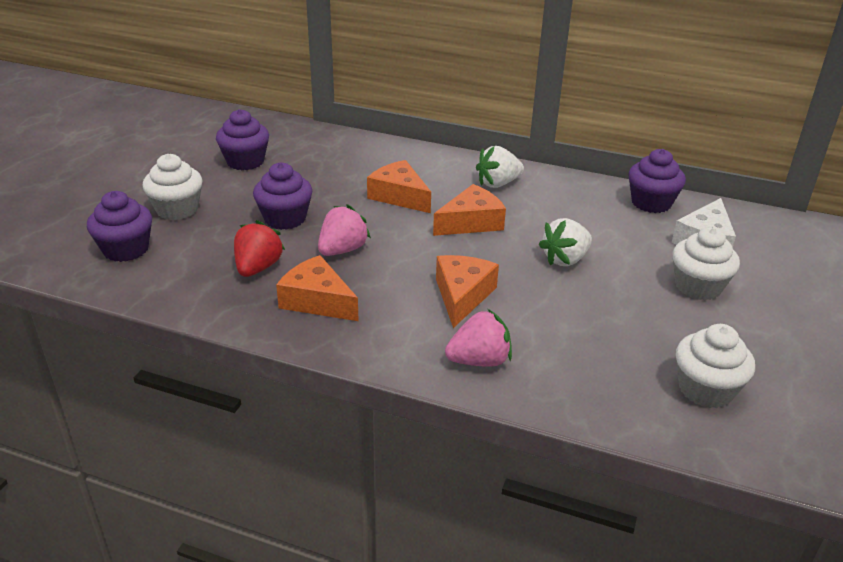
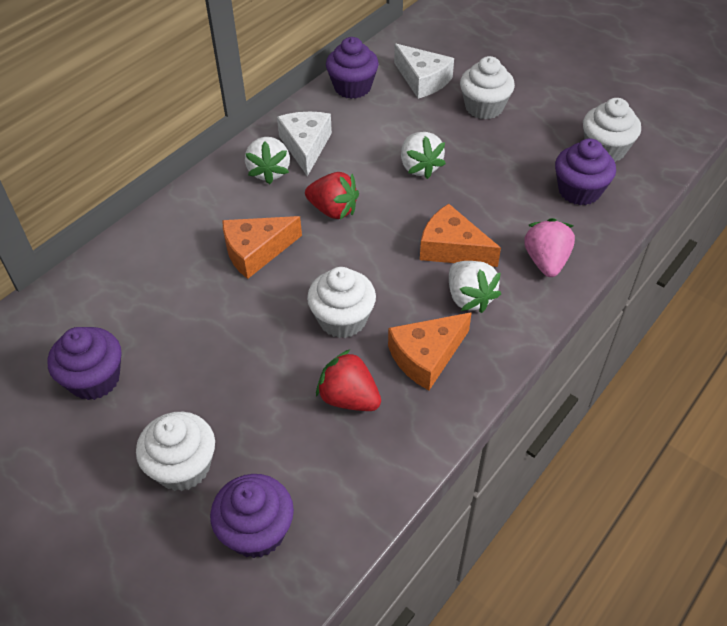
camera: 70 degrees left, 15 degrees up
(285, 218) = (257, 359): purple cupcake -> purple cupcake (579, 191)
(342, 250) = (342, 319): pink strawberry -> white cupcake
(401, 315) = (469, 298): none -> white strawberry
(471, 222) = (333, 210): orange cheese -> red strawberry
(544, 194) = (306, 146): none -> white cheese

